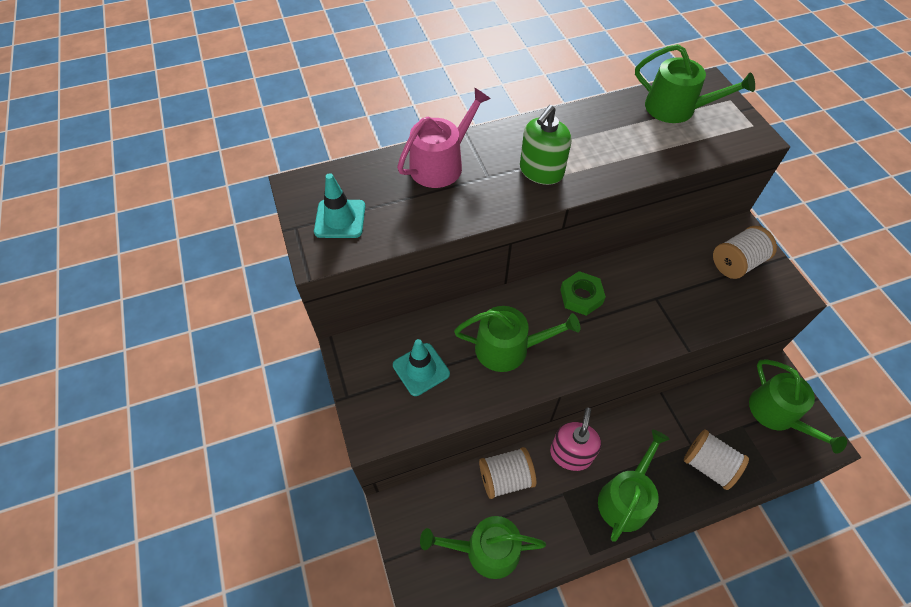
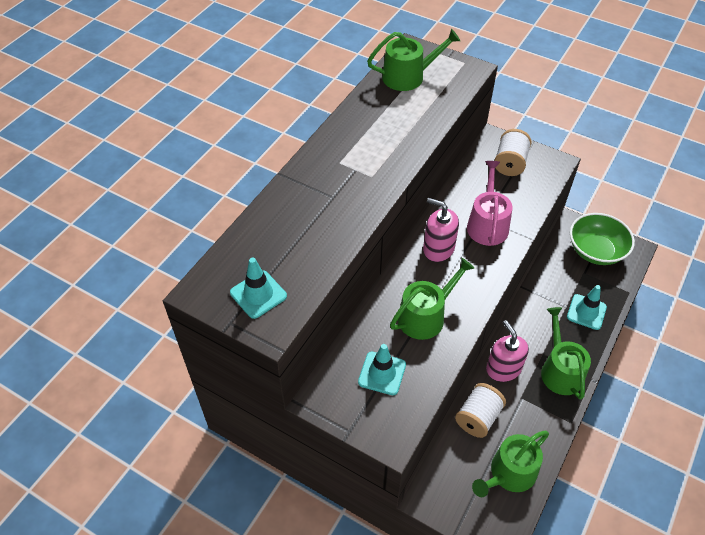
camera: 40 degrees left, 5 degrees down
(441, 164) = (290, 208): pink watering can -> pink watering can (487, 224)
(541, 171) = (365, 171): green soap dispenser -> none
(581, 296) = (438, 248): green nut -> pink soap dispenser
(708, 465) = (586, 312): white spool -> turquoise traffic cone
(777, 414) = (595, 251): green watering can -> green bowl

